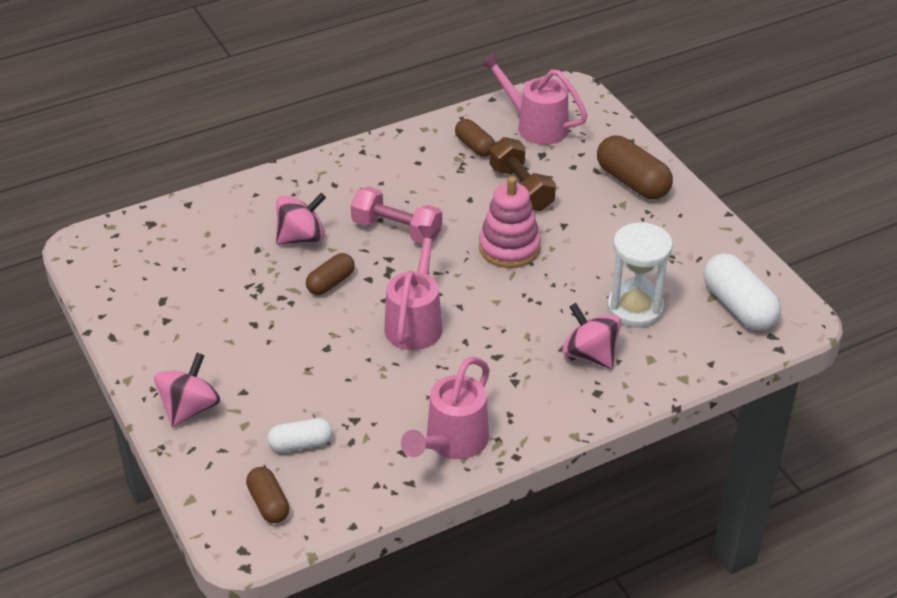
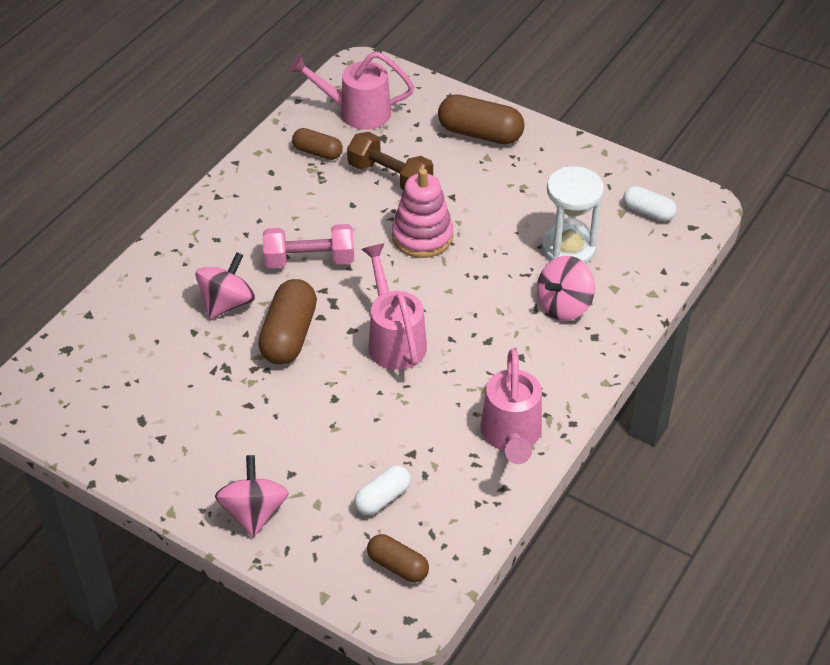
camera: 30 degrees left, 5 degrees up
(331, 283) = (289, 335): brown capsule -> brown capsule, size x1.67
(590, 355) = (563, 305): pink spinning top -> pink spinning top turned 60 degrees counterclockwise
(738, 306) = (648, 212): white capsule -> white capsule, size x0.60

